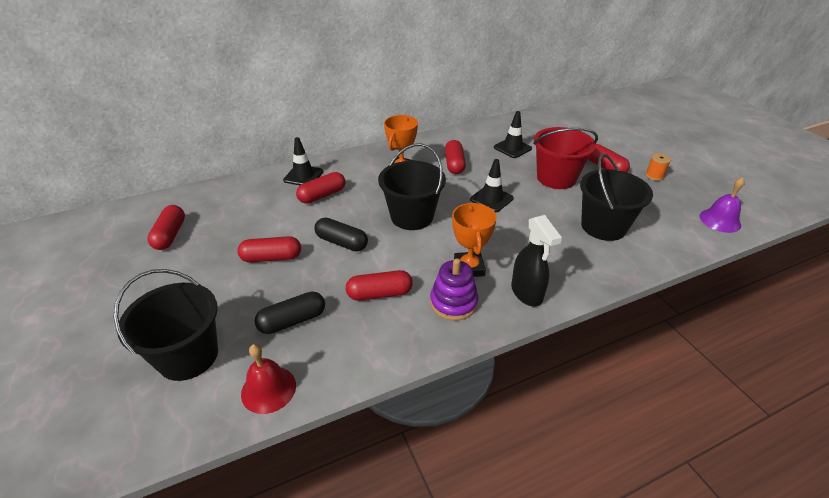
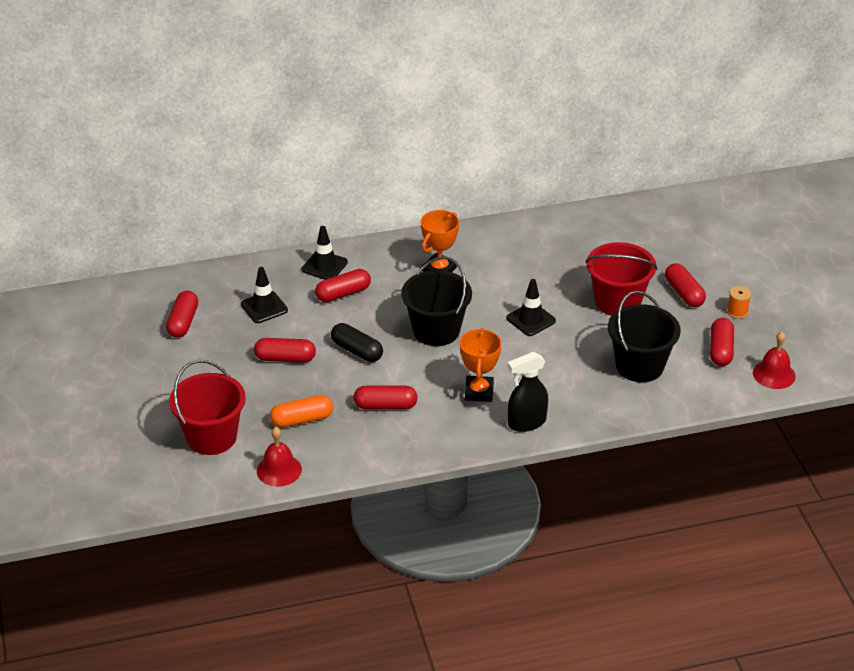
camera: 10 degrees right, 0 degrees up
(188, 356) = (211, 437): black bucket -> red bucket
(292, 321) = (302, 420): black capsule -> orange capsule
(453, 303) = (453, 422): purple stacking toy -> none
(454, 164) = (504, 269): red capsule -> red capsule (720, 350)
(512, 148) = (583, 254): black traffic cone -> black traffic cone (264, 307)
(527, 293) = (526, 423): black spray bottle -> black spray bottle turned 75 degrees clockwise
(720, 220) = (774, 374): purple bell -> red bell

